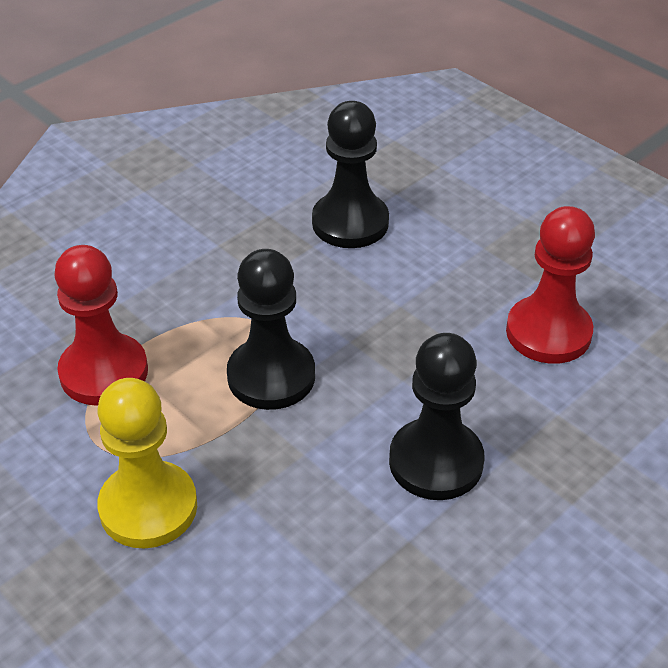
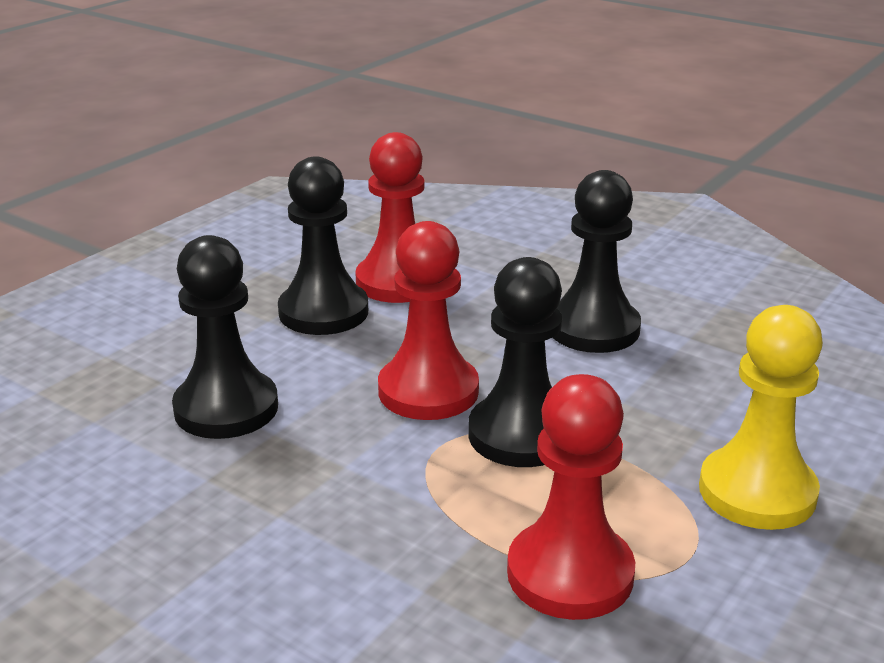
camera: 100 degrees left, 15 degrees down
(348, 330) = (428, 391): none -> red pawn
(492, 279) = (323, 312): none -> black pawn

